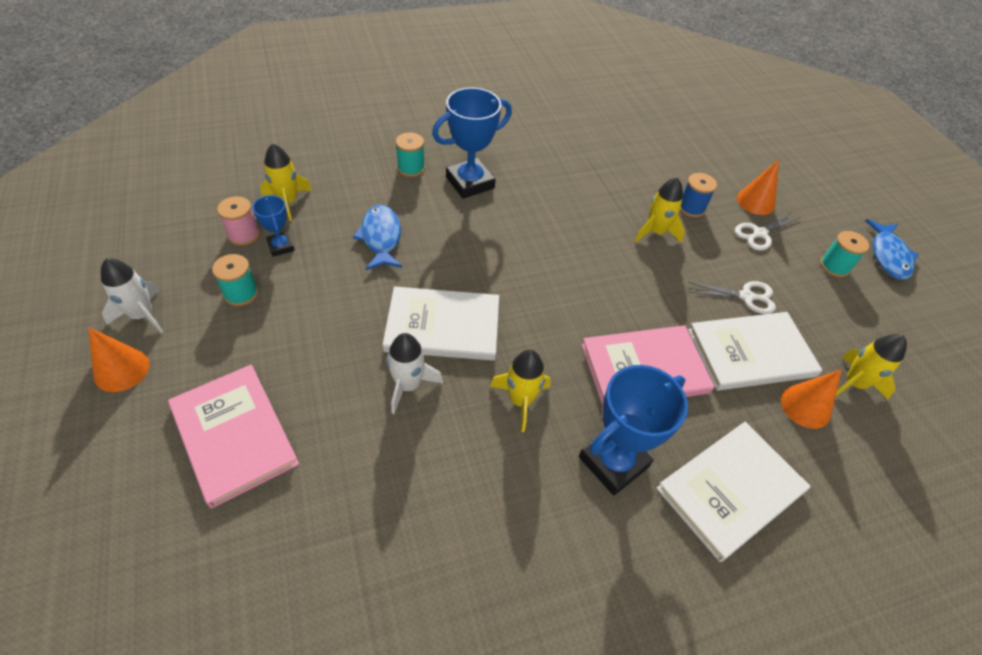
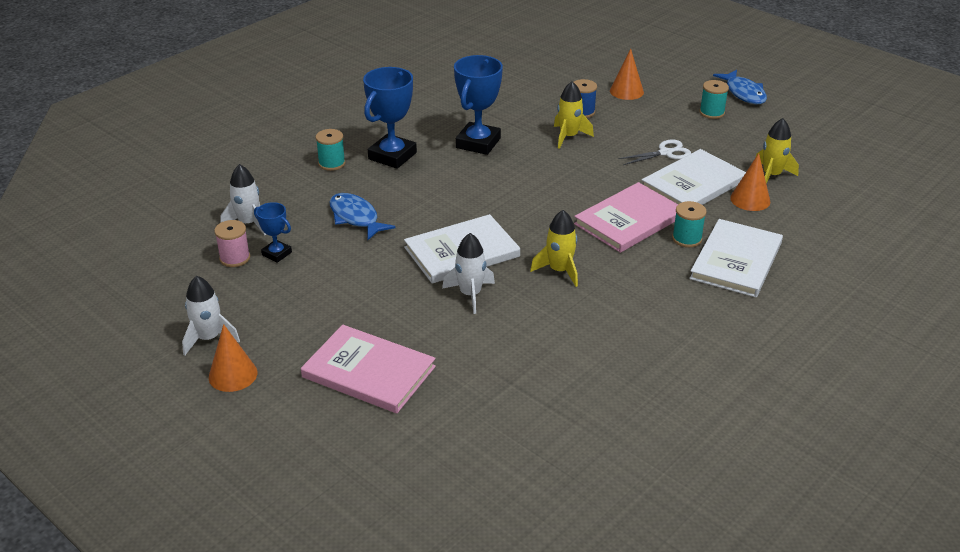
camera: 25 degrees left, 15 degrees down
(241, 293) = (277, 294): turquoise spool -> turquoise spool (687, 239)
(288, 202) = (248, 223): yellow rocket -> white rocket
(613, 462) = (651, 277): blue trophy -> blue trophy (478, 143)
(759, 233) = (645, 111): white scissors -> none

